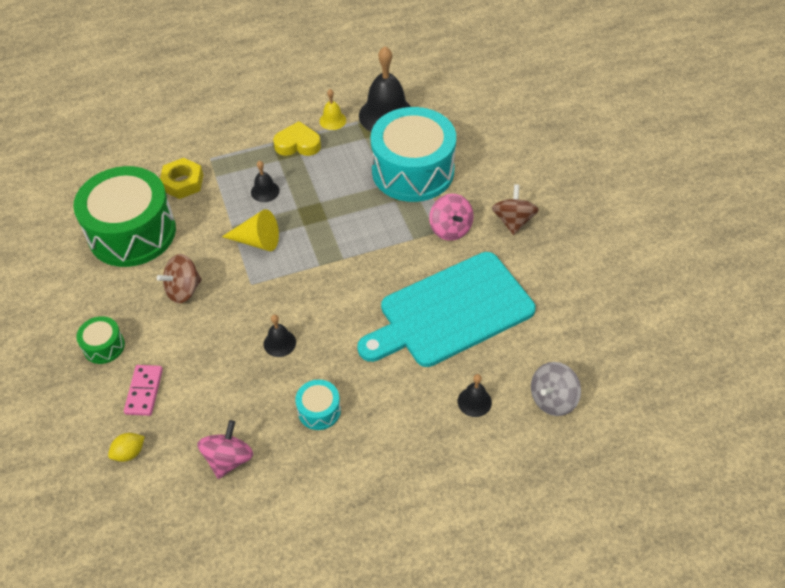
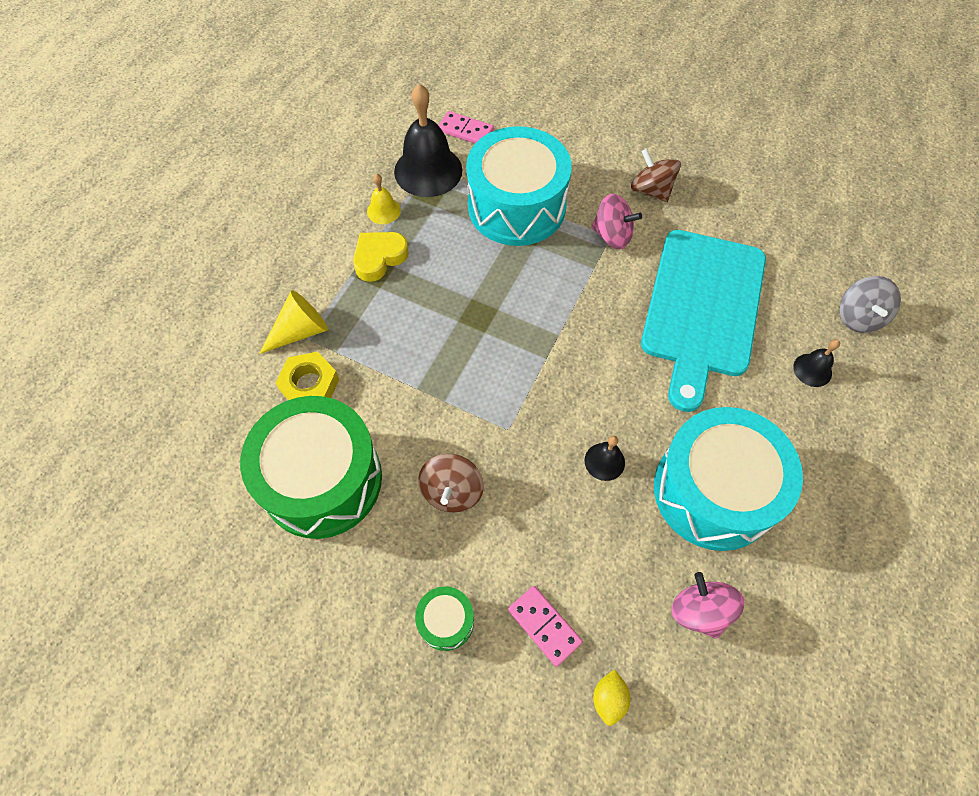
camera: 45 degrees left, 10 degrees up
(257, 241) = (461, 383): yellow cone -> yellow cone (300, 331)
(265, 191) = (406, 328): black bell -> none
(319, 410) = (714, 491): turquoise drum -> turquoise drum, size x2.33
(439, 107) = (465, 130): none -> pink domino

